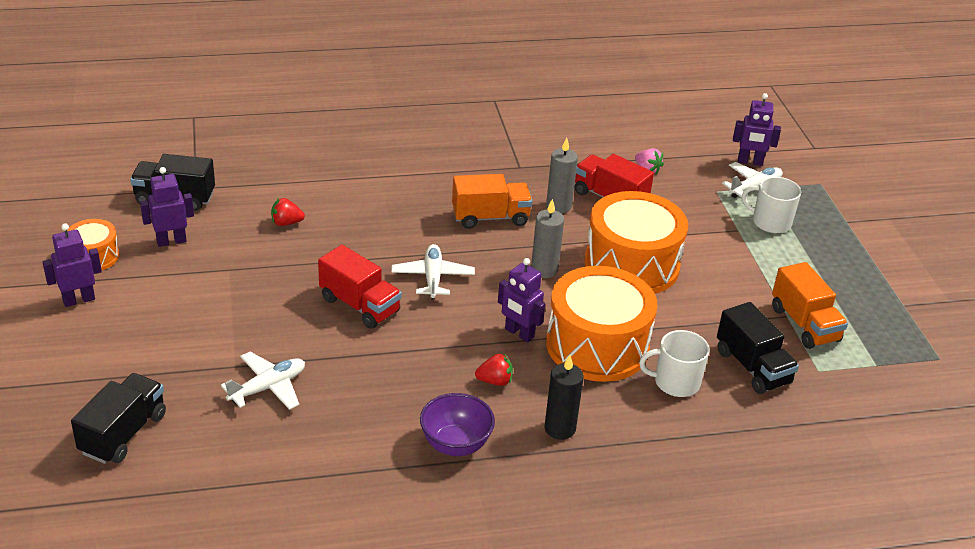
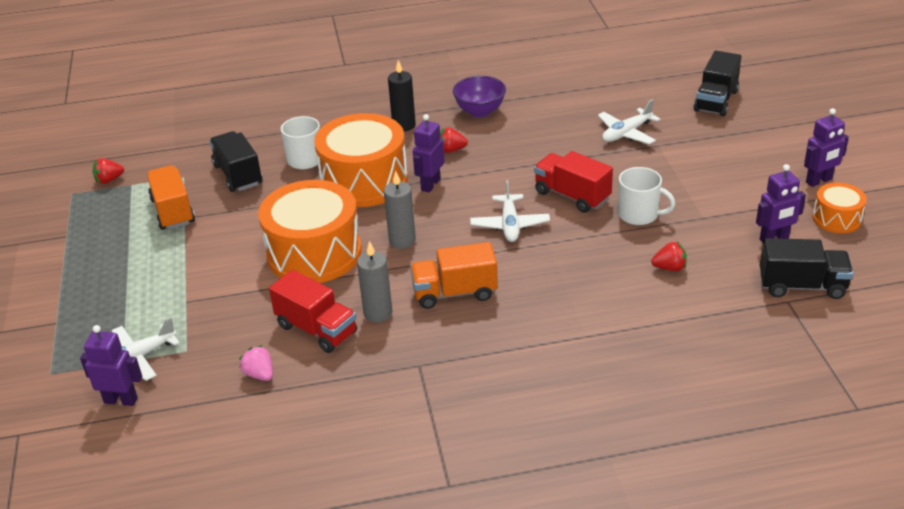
camera: 175 degrees left, 0 degrees up
(519, 333) = (430, 184): purple robot -> purple robot turned 105 degrees counterclockwise
(770, 222) = (144, 314): white mug -> white mug (639, 214)
(907, 373) = (109, 180): none -> red strawberry

